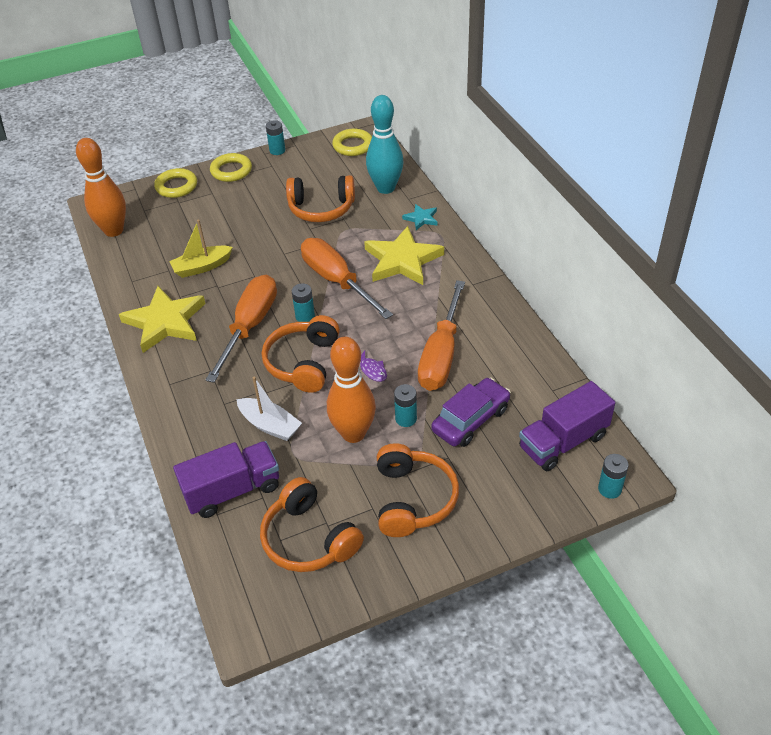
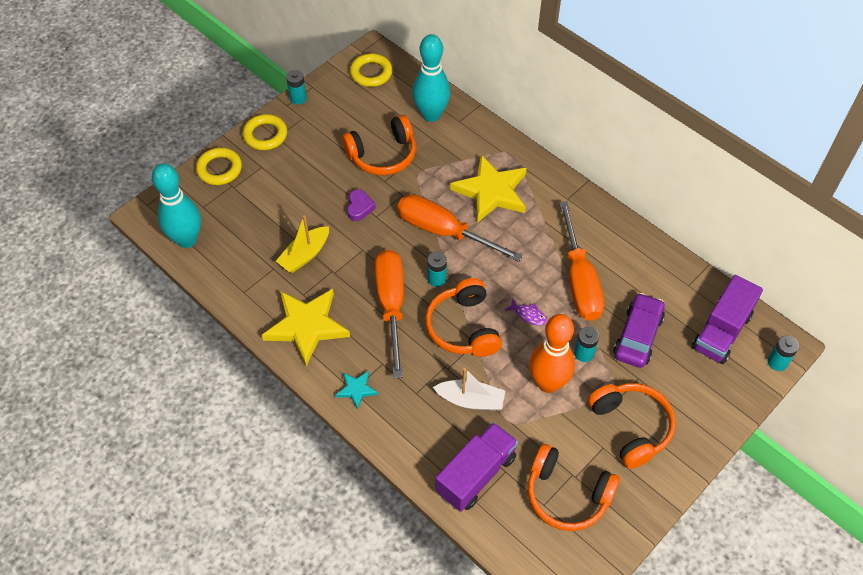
camera: 25 degrees left, 10 degrees up
(114, 230) = (187, 240): orange bowling pin -> turquoise bowling pin
(274, 243) = (359, 207): none -> purple heart
(421, 218) = (483, 140): turquoise star -> turquoise star (356, 389)

